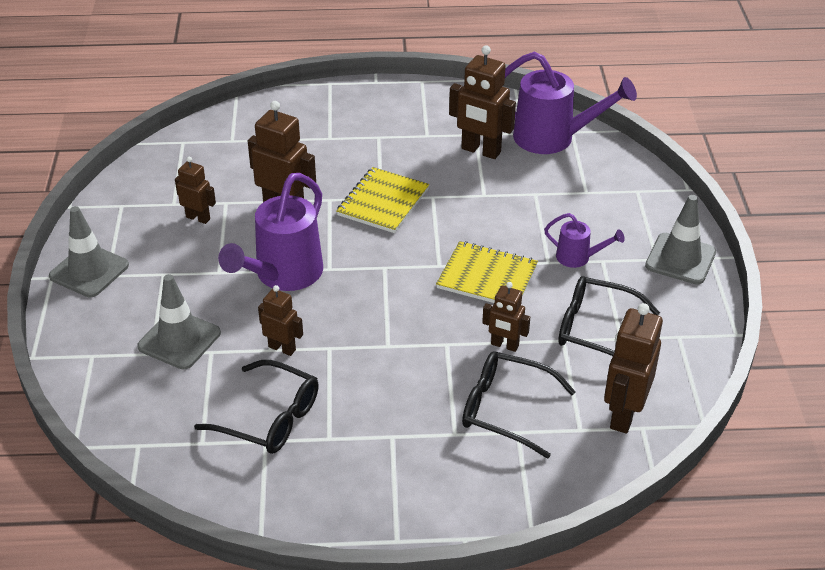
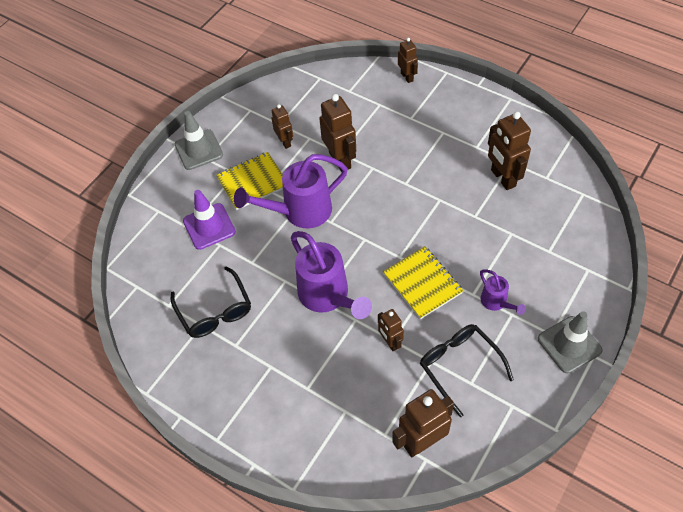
camera: 40 degrees right, 15 degrees up
(179, 340) = (209, 226): grey traffic cone -> purple traffic cone
(282, 348) = (259, 265): brown robot -> brown robot (407, 77)
(383, 202) = (404, 187): yellow notebook -> yellow notebook (252, 182)
(506, 410) = (351, 391): black glasses -> none
(552, 138) = (563, 193): purple watering can -> purple watering can (327, 296)

